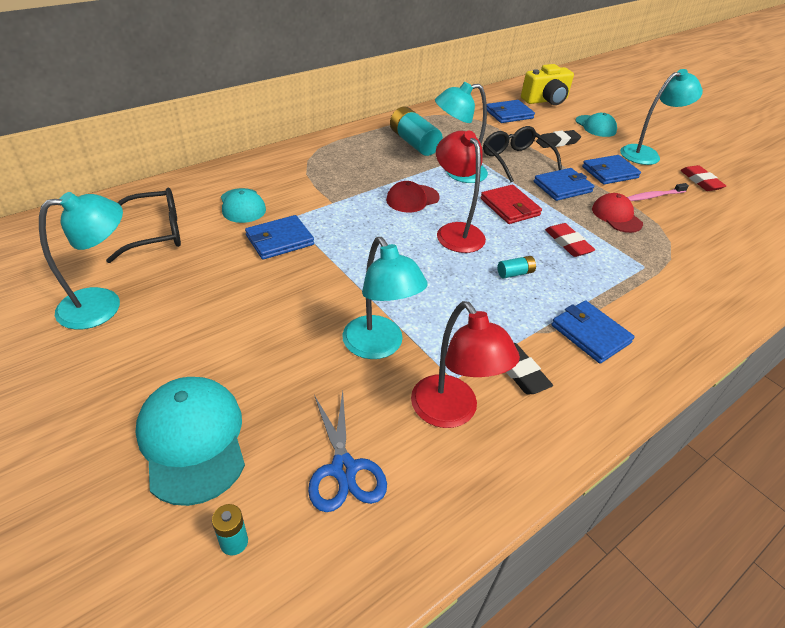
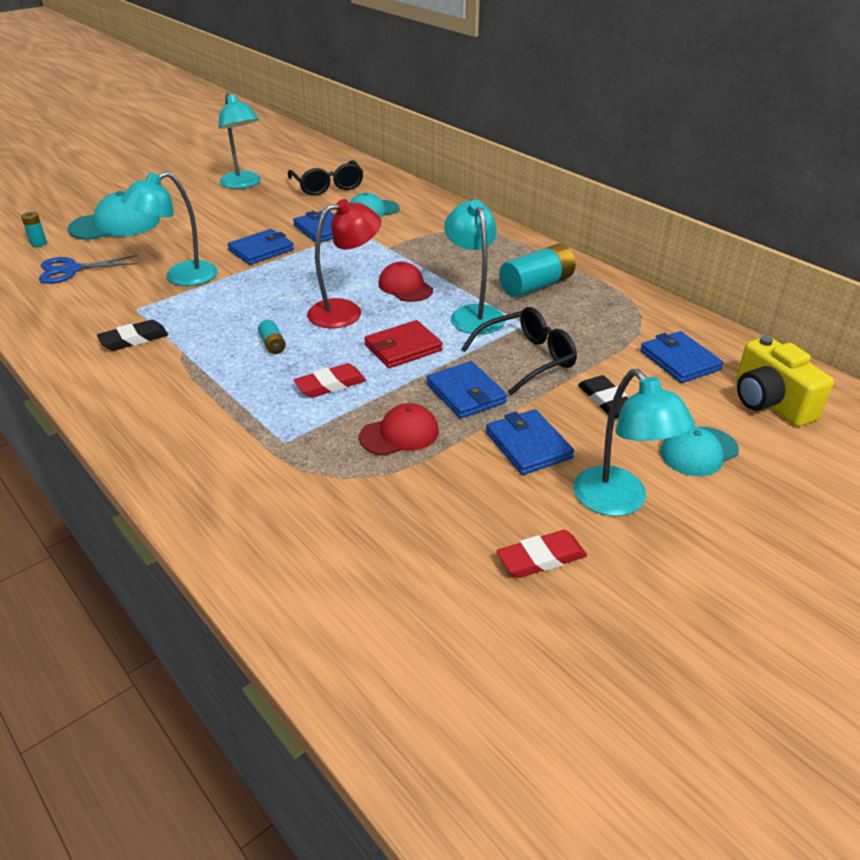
camera: 90 degrees right, 5 degrees down
(451, 412) = (102, 307): red lamp -> none
(590, 334) = (171, 384): blue wallet -> blue wallet (261, 250)
(654, 196) = (467, 484): pink toothbrush -> none

